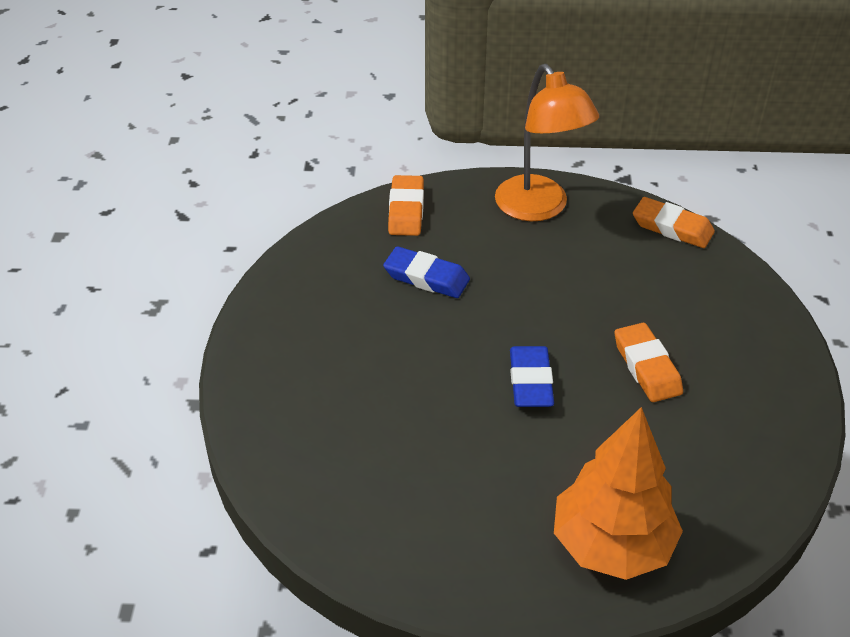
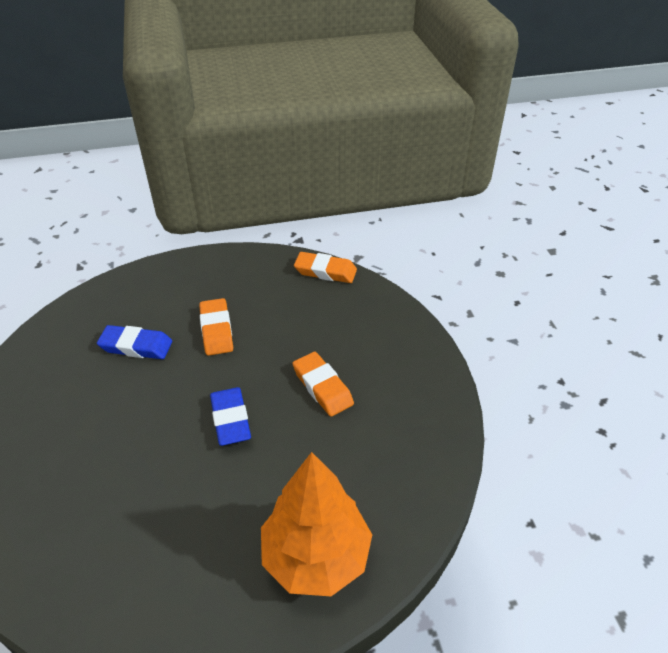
camera: 15 degrees left, 0 degrees up
(406, 210) = (116, 293): orange eraser -> orange eraser (216, 330)
(539, 208) = (222, 274): orange lamp -> none

